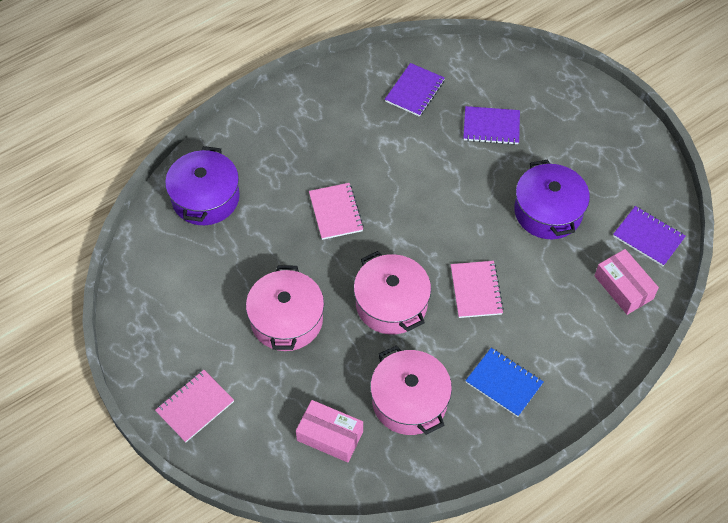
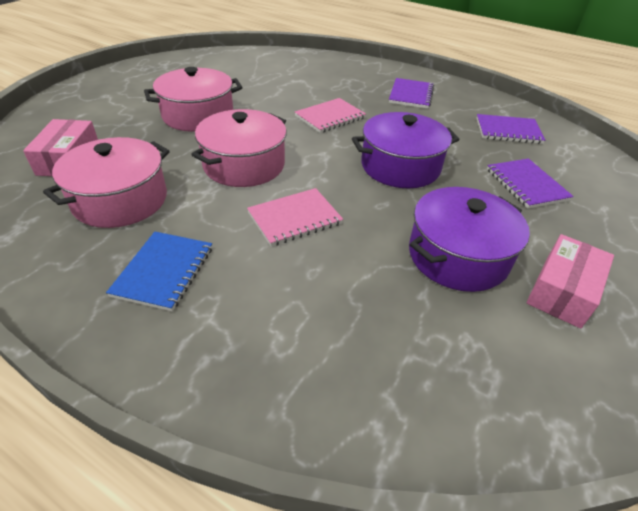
camera: 65 degrees right, 15 degrees down
(195, 407) = (95, 94): pink notebook -> none
(205, 198) = (298, 66): purple pot -> purple pot (400, 166)
(623, 287) = (396, 377): pink box -> pink box (562, 291)
(648, 237) = (519, 390): purple notebook -> purple notebook (411, 95)

